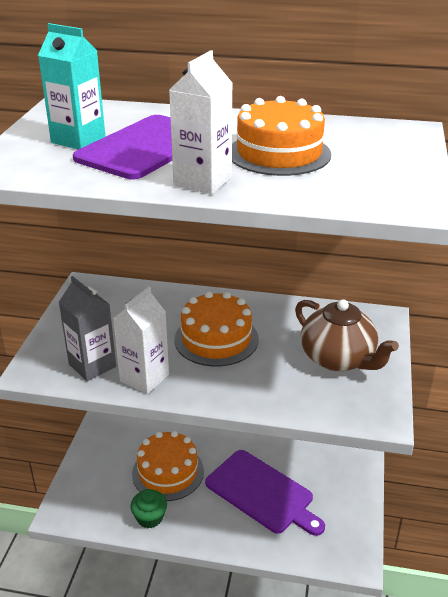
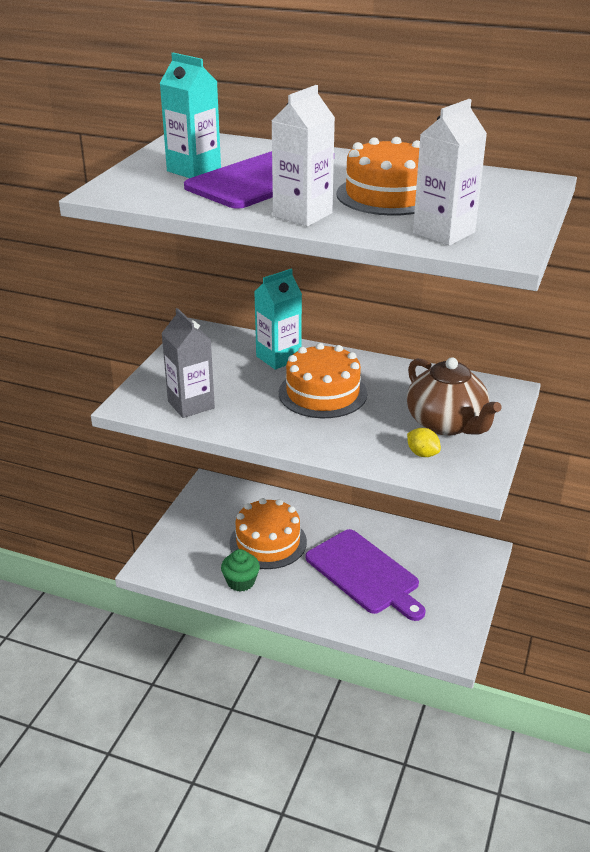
camera: 10 degrees right, 0 degrees up
(144, 378) = (240, 421): white carton -> white carton (444, 233)
(166, 306) = (278, 358): none -> turquoise carton
(325, 394) = (422, 454): none -> yellow lemon

